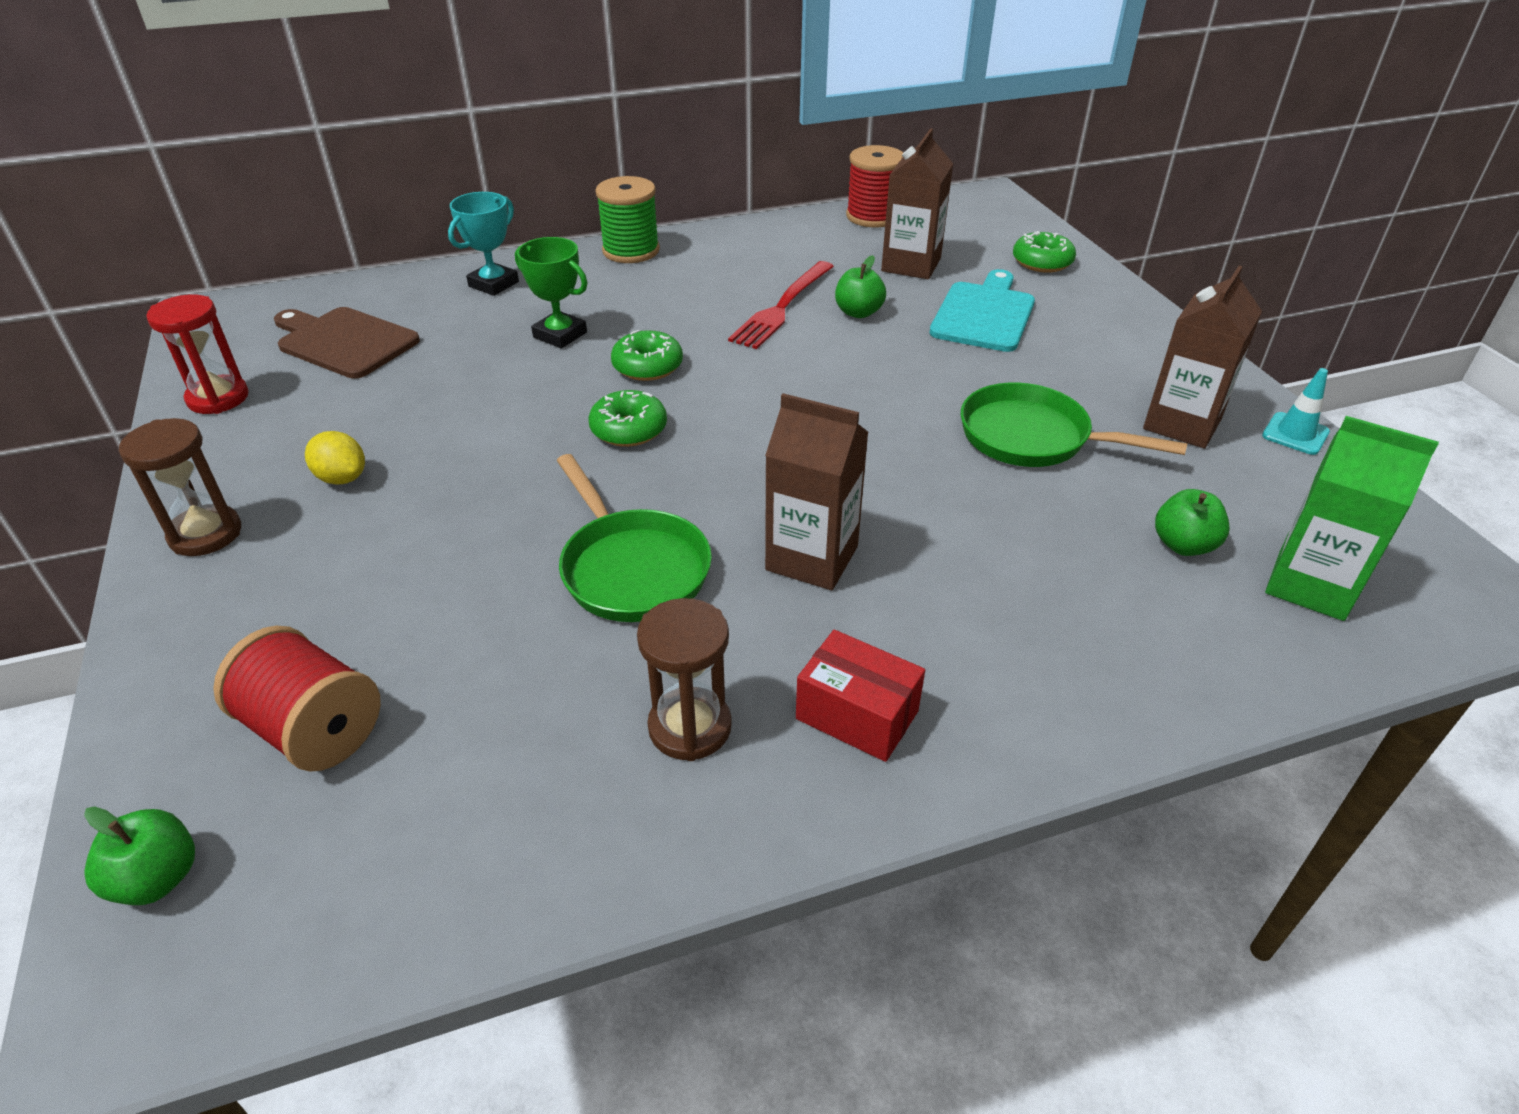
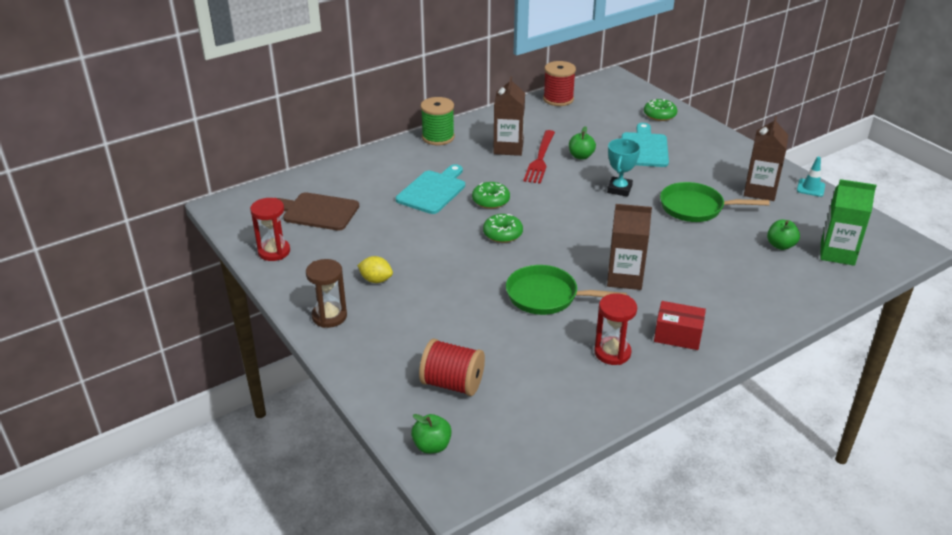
camera: 15 degrees left, 5 degrees down
(493, 284) = (375, 167): turquoise trophy -> turquoise trophy (619, 189)
(560, 335) = (433, 191): green trophy -> turquoise cutting board
(632, 568) = (546, 296): green pan -> green pan turned 150 degrees clockwise
(690, 727) = (612, 353): brown hourglass -> red hourglass
(911, 265) = (593, 125): brown carton -> brown carton (508, 148)

